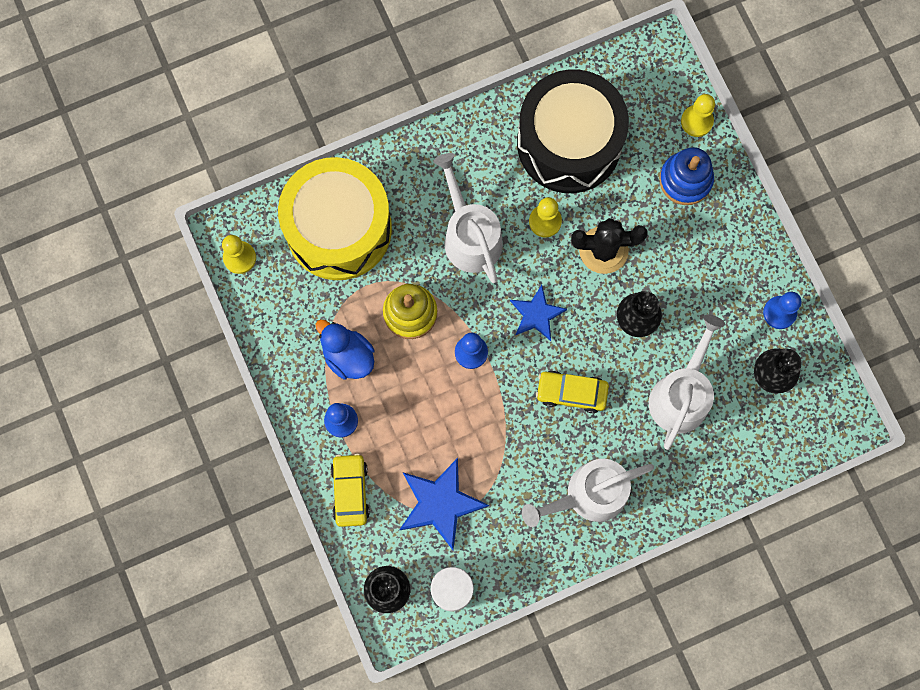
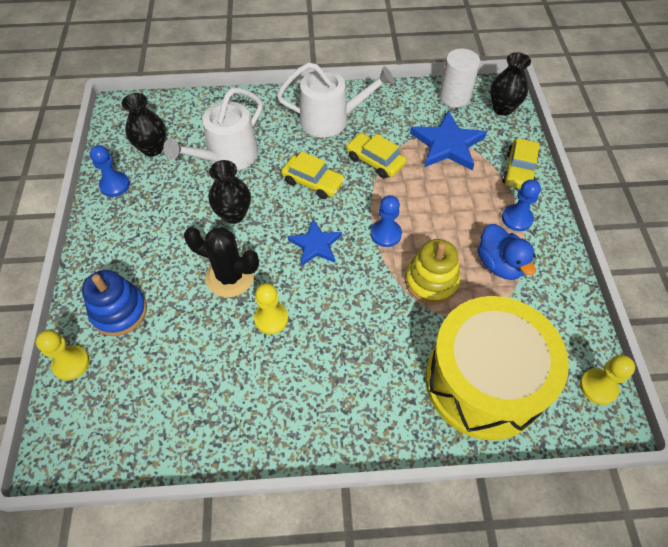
camera: 160 degrees left, 20 degrees down
(470, 236) = (350, 329): white watering can -> none
(515, 448) = (375, 161): none -> yellow car
(569, 143) = (209, 387): black drum -> none

